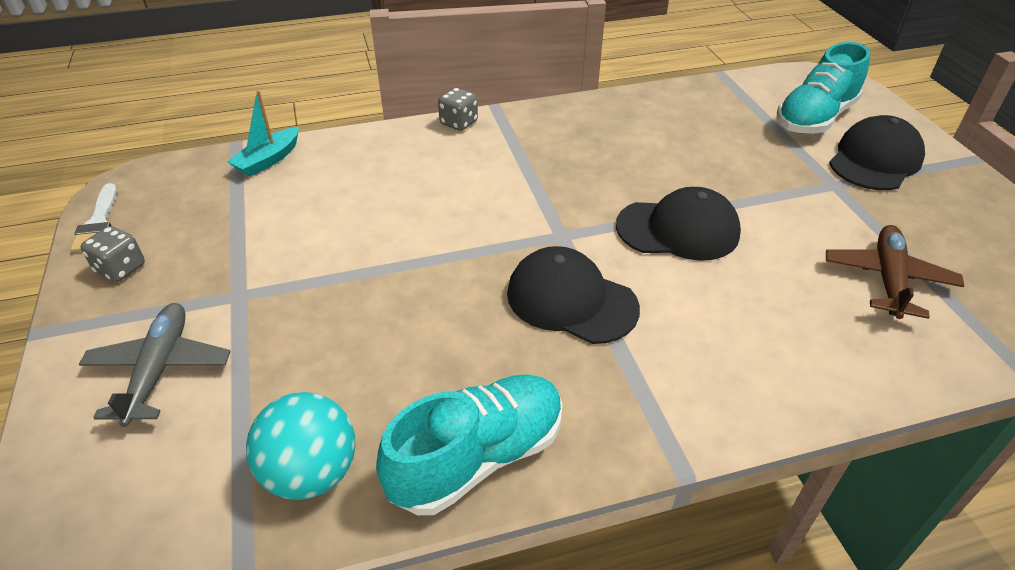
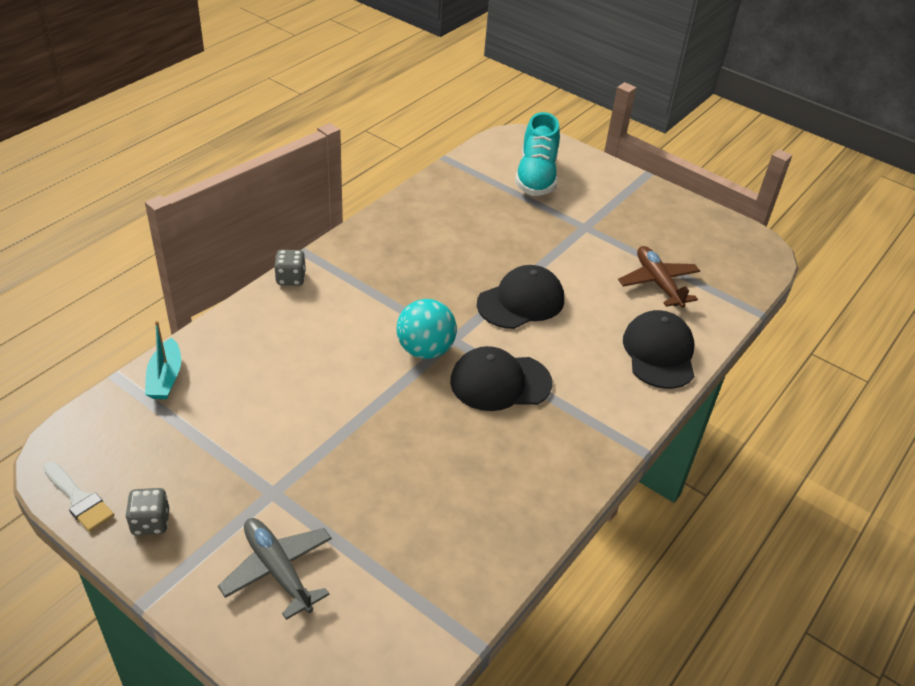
camera: 40 degrees left, 0 degrees up
(311, 473) = (452, 569): turquoise ball -> turquoise ball (425, 350)
(478, 457) = (536, 505): turquoise shoe -> none
(875, 160) = (594, 198): black cap -> black cap (659, 353)

